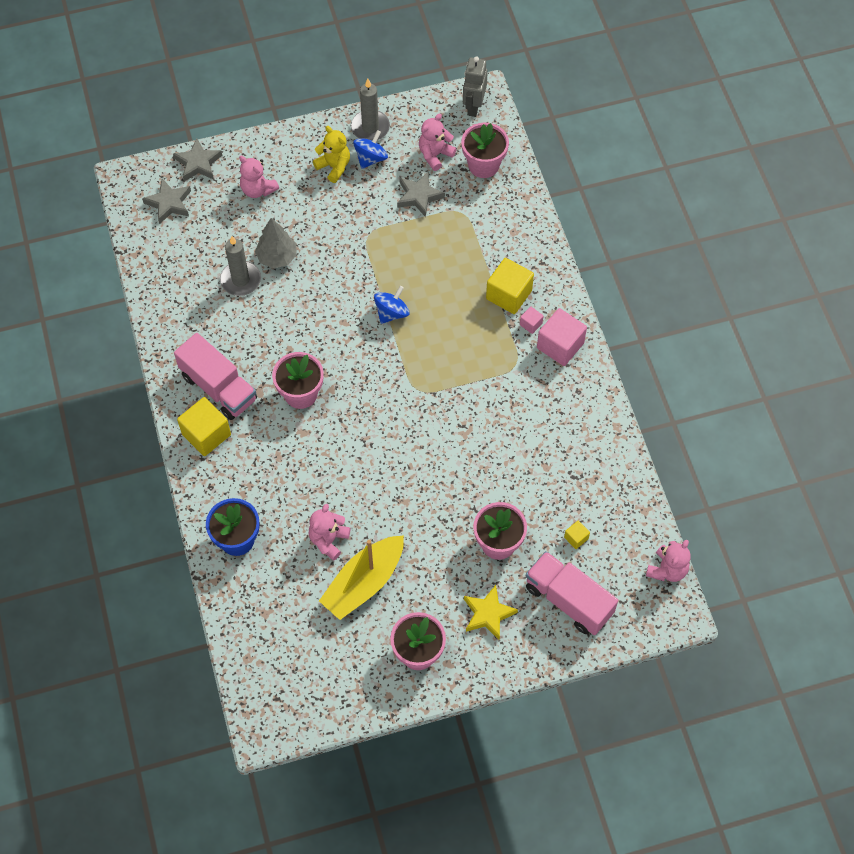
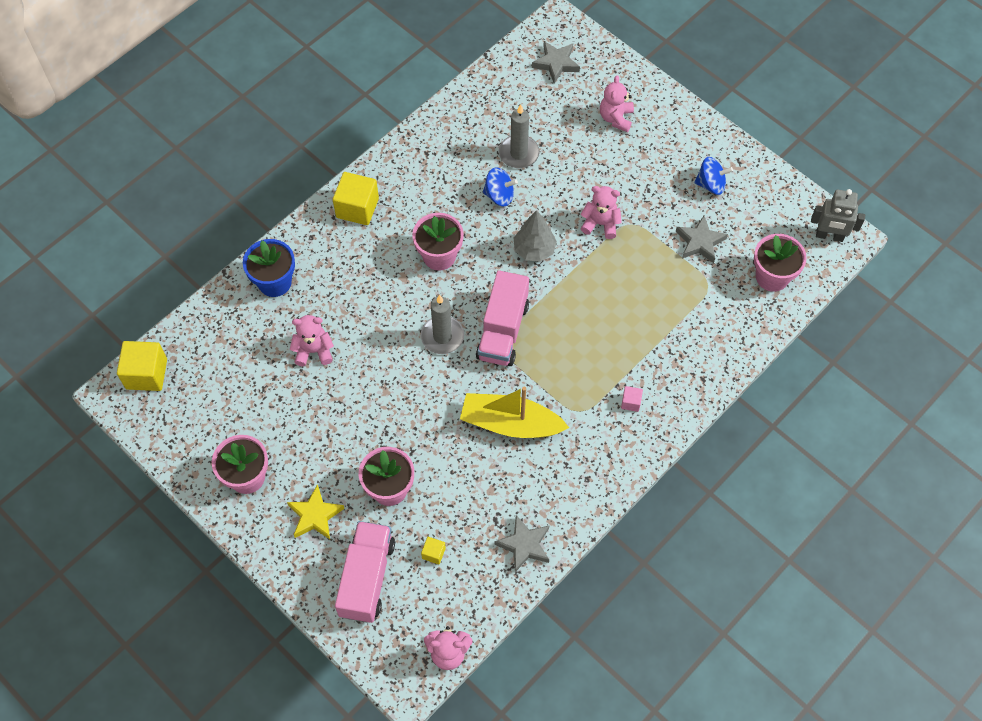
camera: 60 degrees right, 0 degrees up
(198, 163) = (609, 62): grey star -> grey star (524, 545)
(219, 387) = (406, 193): pink truck -> pink truck (502, 331)
(277, 257) = (559, 167): grey tree -> grey tree (534, 249)
(334, 167) = (681, 161): yellow teddy bear -> none
(364, 583) = (289, 399): yellow boat -> yellow boat (510, 423)
(370, 127) = (742, 167): grey candle -> grey candle (442, 336)
(391, 313) = (565, 283): blue spinning top -> blue spinning top (499, 195)
(435, 155) = (753, 232): pink teddy bear -> pink teddy bear (600, 223)
(473, 106) = (829, 236): grey robot -> grey robot turned 150 degrees counterclockwise
(509, 295) = (649, 368): yellow cube -> yellow cube (146, 374)
(560, 345) = (625, 439): pink cube -> none

